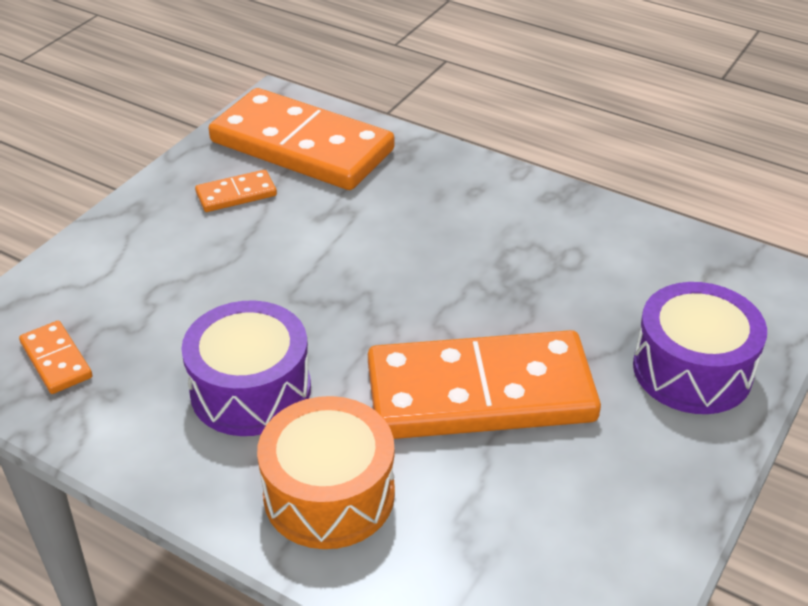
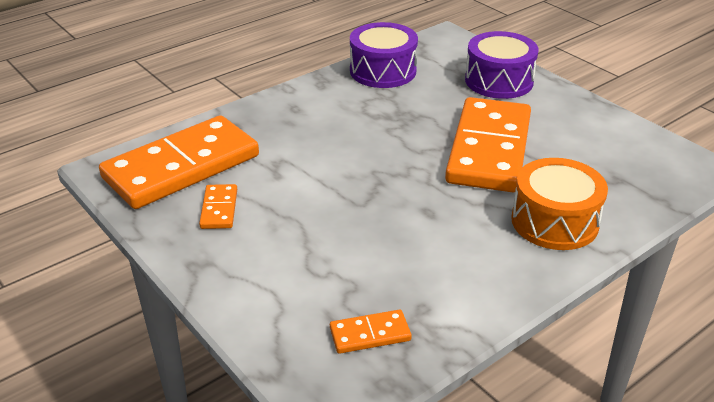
camera: 70 degrees left, 5 degrees down
(251, 390) = (449, 238): purple drum -> purple drum (383, 71)

